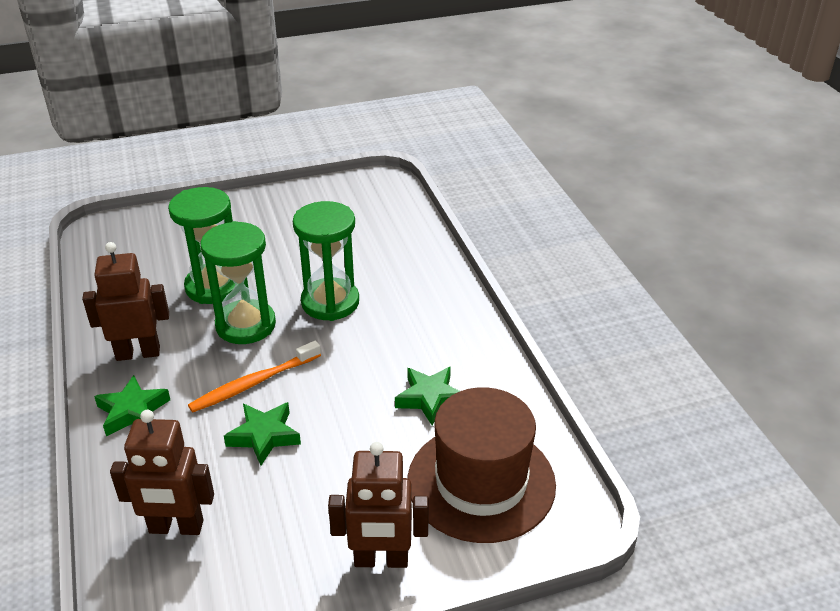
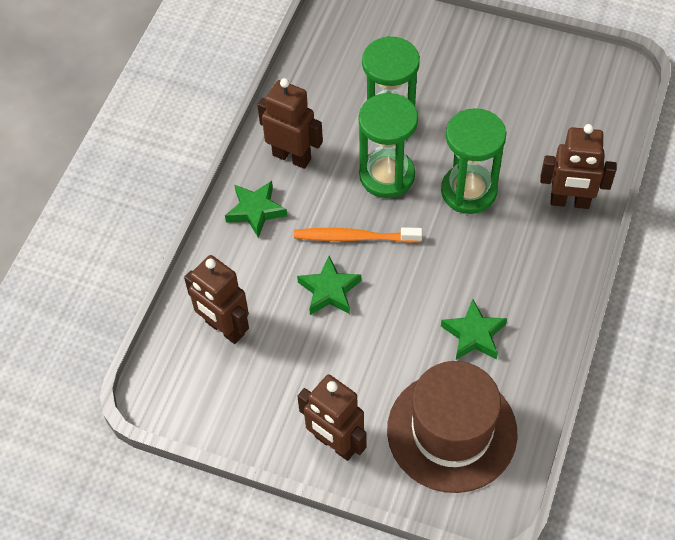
camera: 40 degrees right, 20 degrees up
(420, 271) = (569, 202): none -> brown robot

